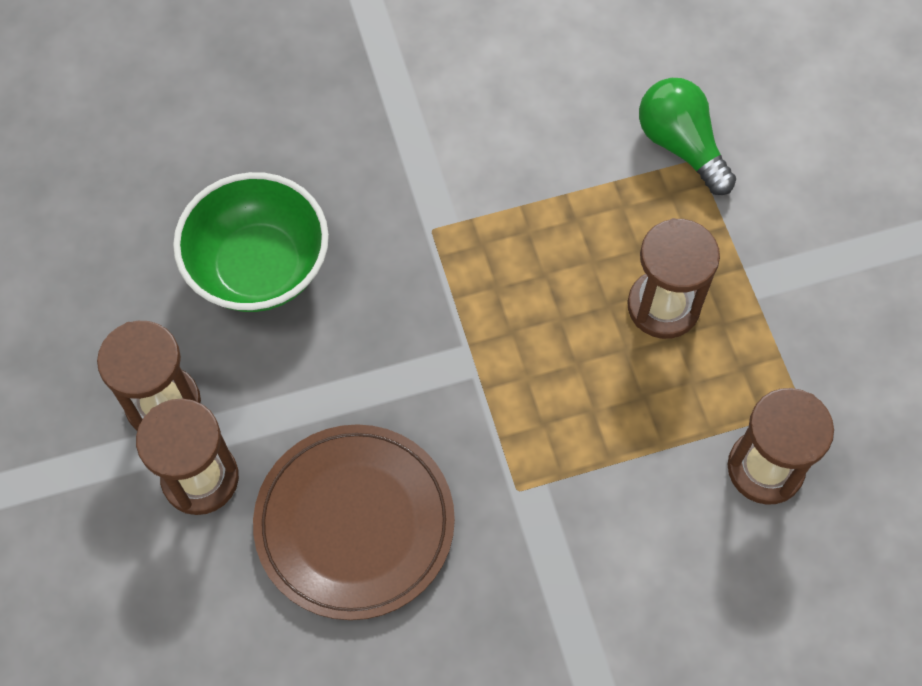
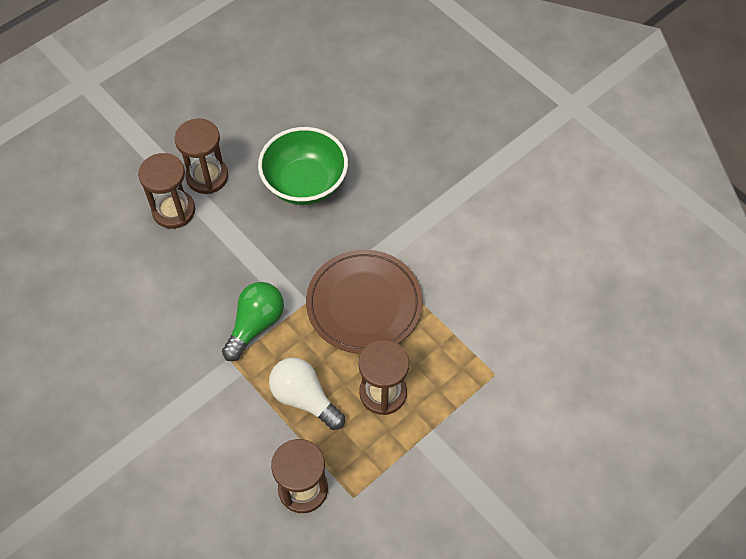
camera: 65 degrees right, 5 degrees down
(354, 523) = (178, 290): brown plate -> brown plate (364, 304)
(626, 412) = (304, 398): none -> white light bulb
(680, 145) = (499, 361): green light bulb -> green light bulb (255, 325)

